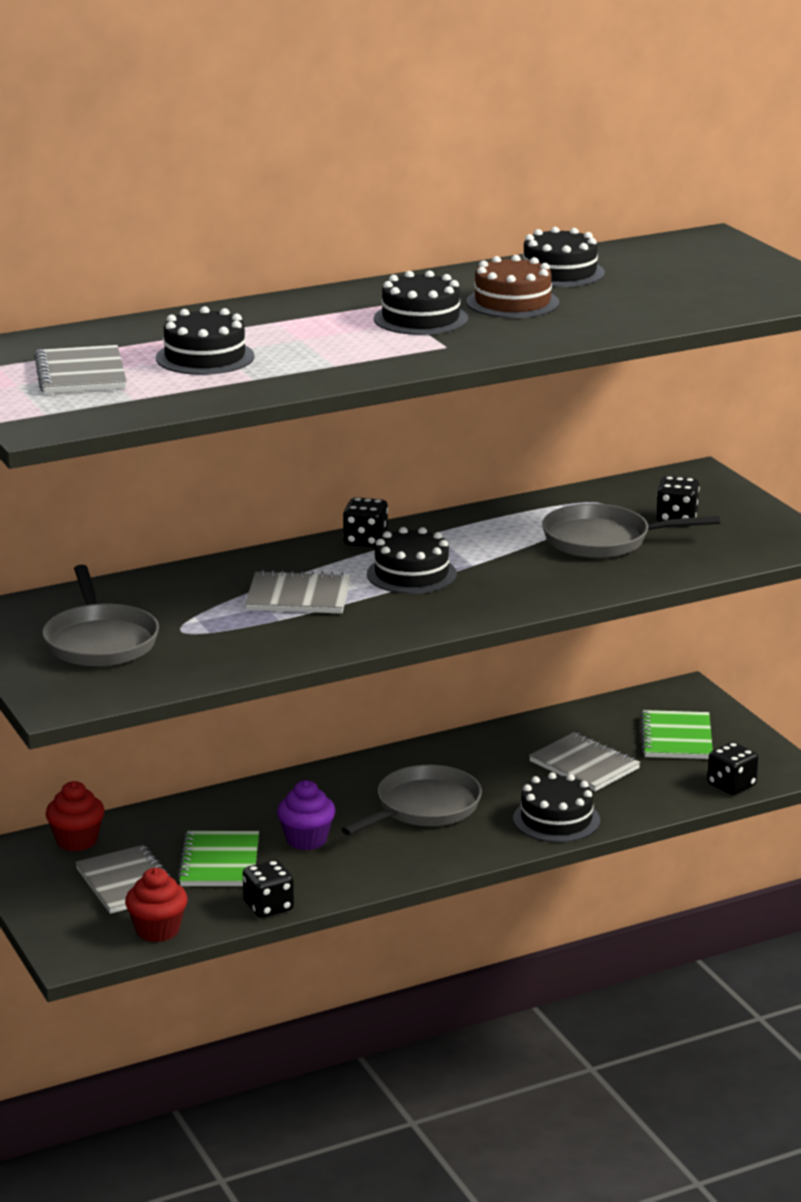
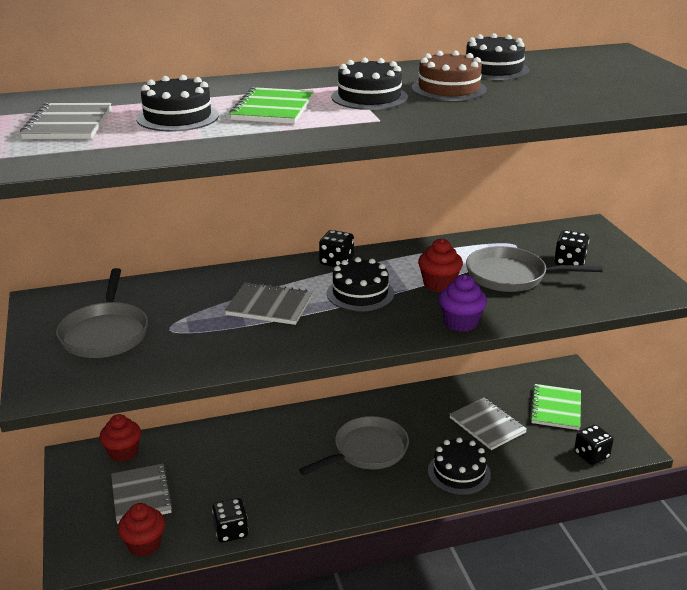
camera: 10 degrees right, 5 degrees up
(219, 862) = (211, 484): green notebook -> green notebook (272, 109)
(306, 840) = (278, 470): purple cupcake -> purple cupcake (461, 323)
(511, 556) = (439, 284): none -> red cupcake

